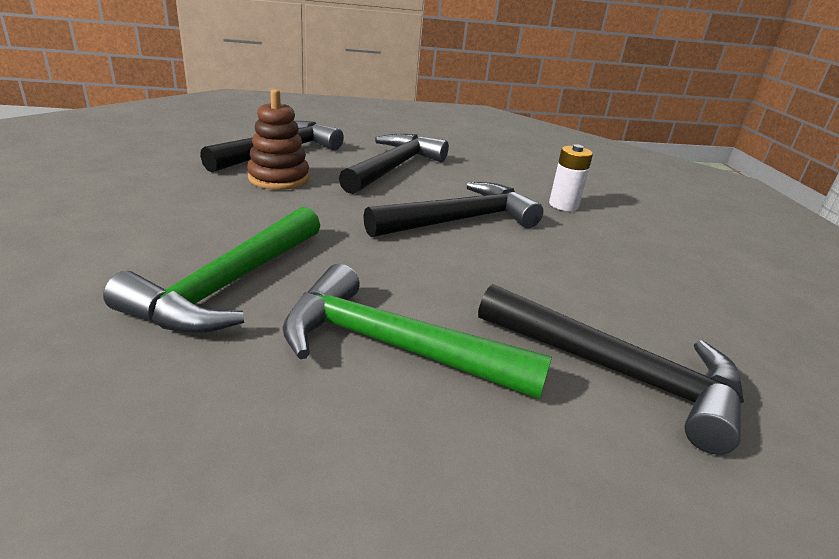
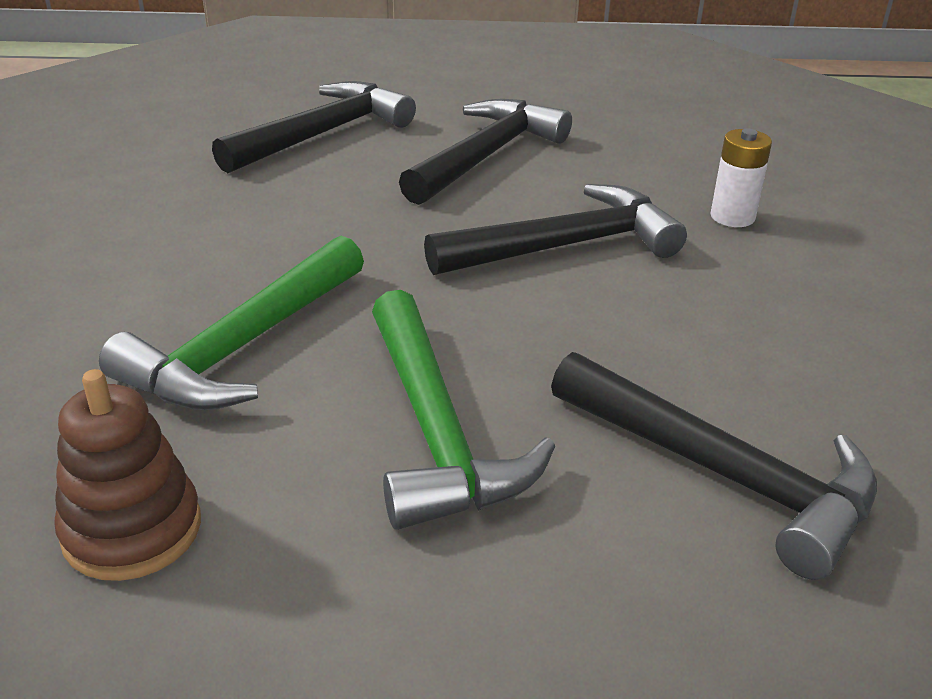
camera: 10 degrees right, 5 degrees up
(279, 178) = (318, 181): brown stacking toy -> brown stacking toy (132, 529)
(393, 346) = (436, 431): green hammer -> green hammer turned 135 degrees counterclockwise

